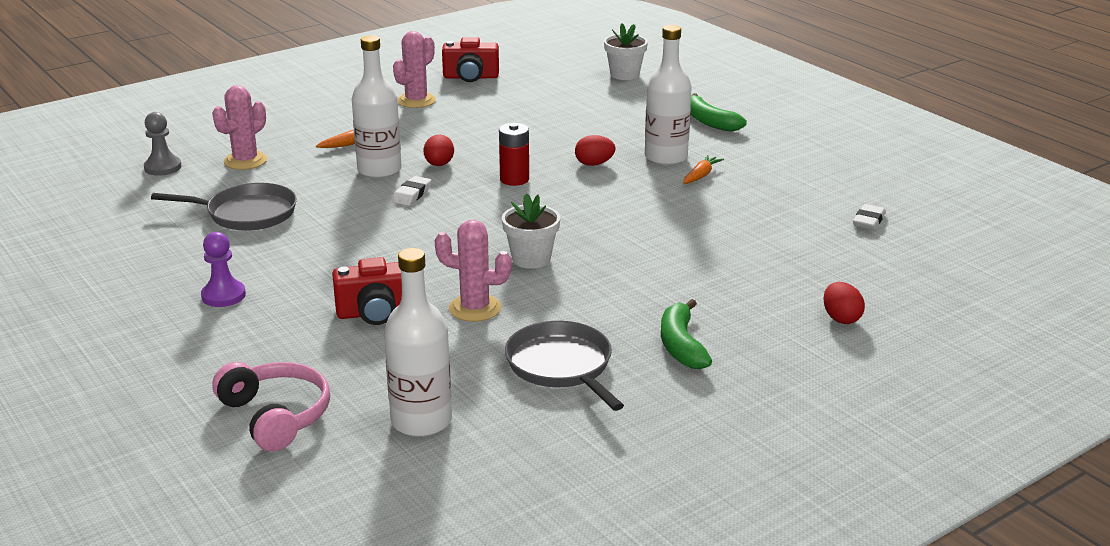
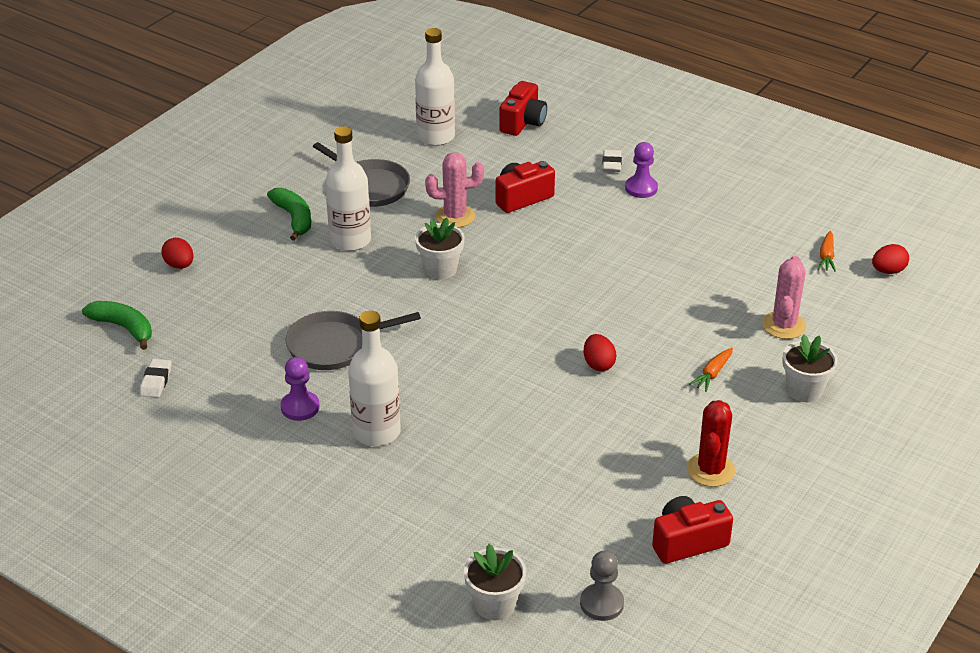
camera: 160 degrees right, 10 degrees up
(163, 167) = (846, 299): grey pawn -> grey pawn (601, 603)
(247, 214) = (709, 263): grey pan -> grey pan (334, 345)
(276, 416) = (523, 122): pink headphones -> red camera
(288, 124) = (804, 390): none -> white flower pot
(379, 170) = (648, 343): white bottle -> white bottle (350, 240)
(412, 194) = (591, 318): white eraser -> white eraser (611, 164)
(416, 101) = (710, 470): pink cactus -> red cactus
(514, 179) = (512, 360): red battery -> none
(594, 164) = (446, 402): red egg -> red egg (888, 271)
(701, 175) = (331, 410): orange carrot -> orange carrot (826, 256)
(709, 122) = (348, 514): green banana -> green banana (124, 328)
(729, 182) = (300, 407): none -> purple pawn

